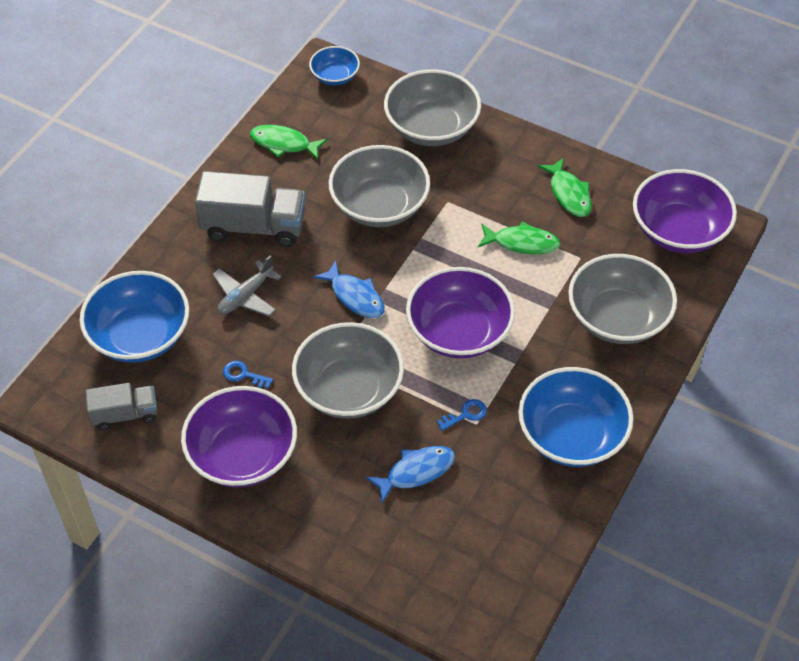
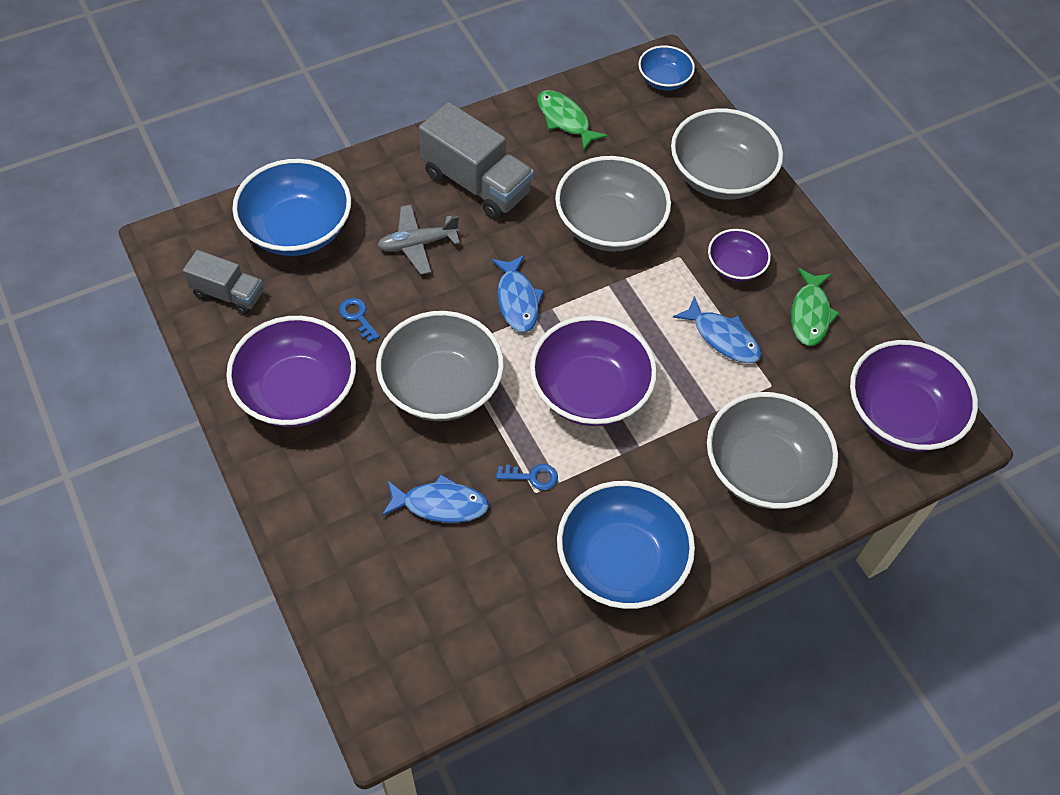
camera: 30 degrees right, 5 degrees up
(492, 188) = (735, 266): none -> purple bowl
(522, 243) = (722, 337): green fish -> blue fish

